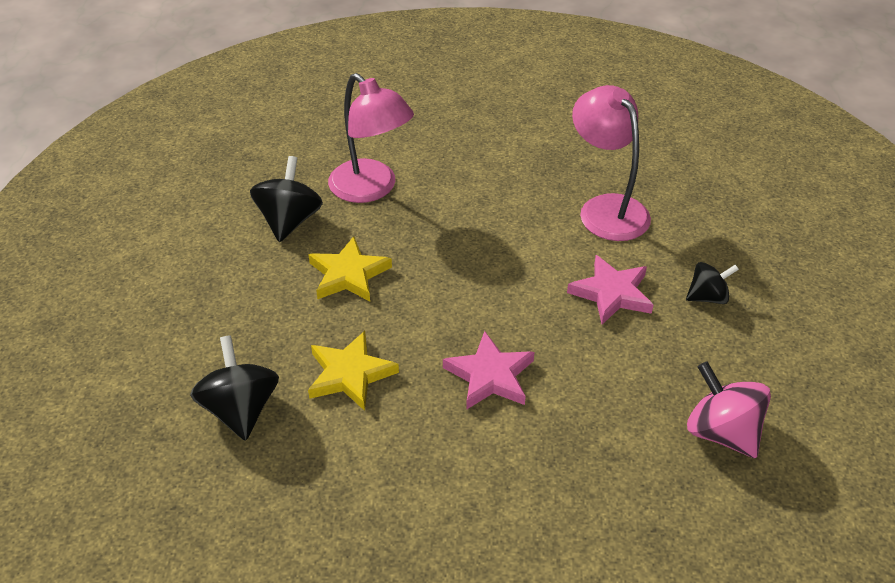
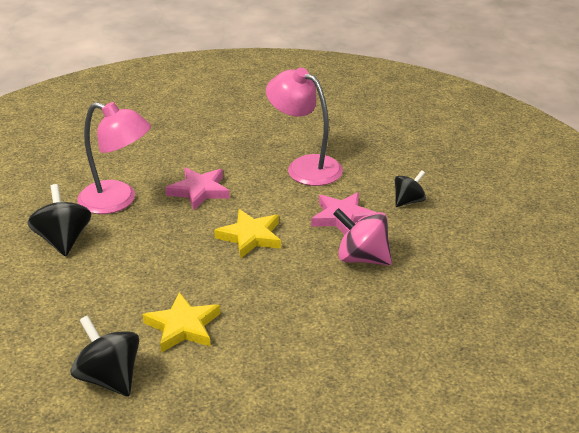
camera: 25 degrees left, 10 degrees down
(348, 274) = (137, 262): yellow star -> yellow star (250, 236)
(490, 376) = (290, 294): pink star -> pink star (199, 191)
(721, 432) = (468, 277): pink spinning top -> pink spinning top (362, 258)

